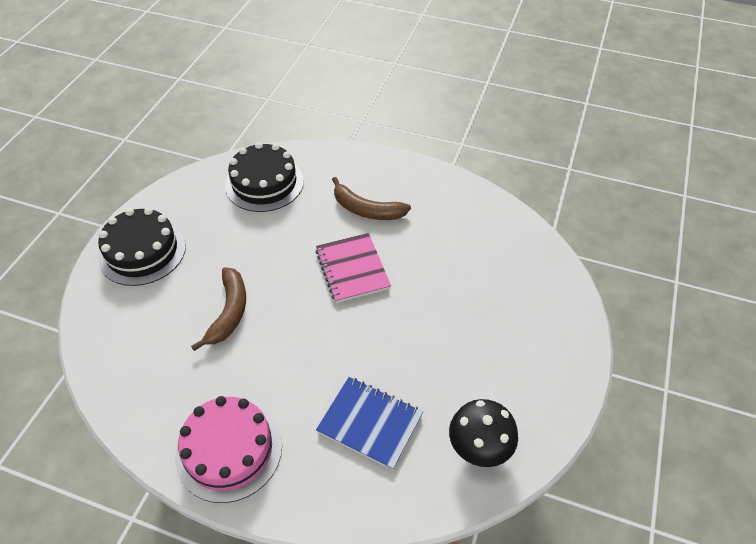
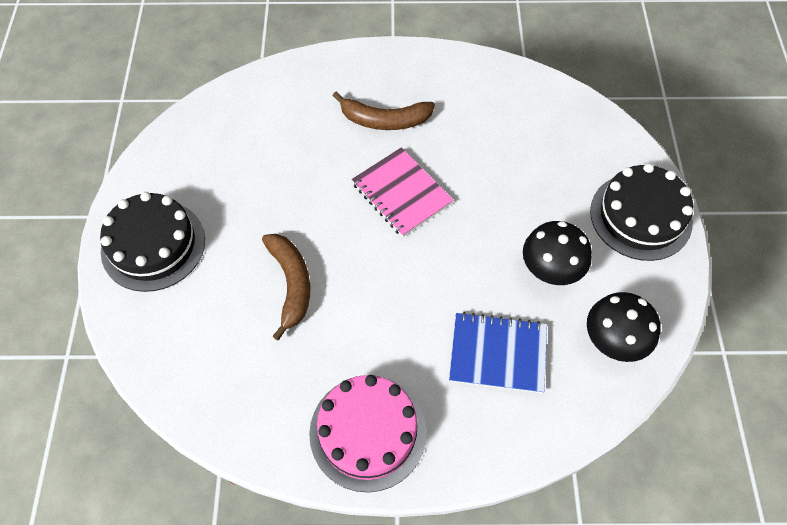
camera: 20 degrees left, 10 degrees up
(264, 183) = (254, 121): black cake -> black cake (640, 216)
(450, 368) = (550, 270): none -> black mushroom

